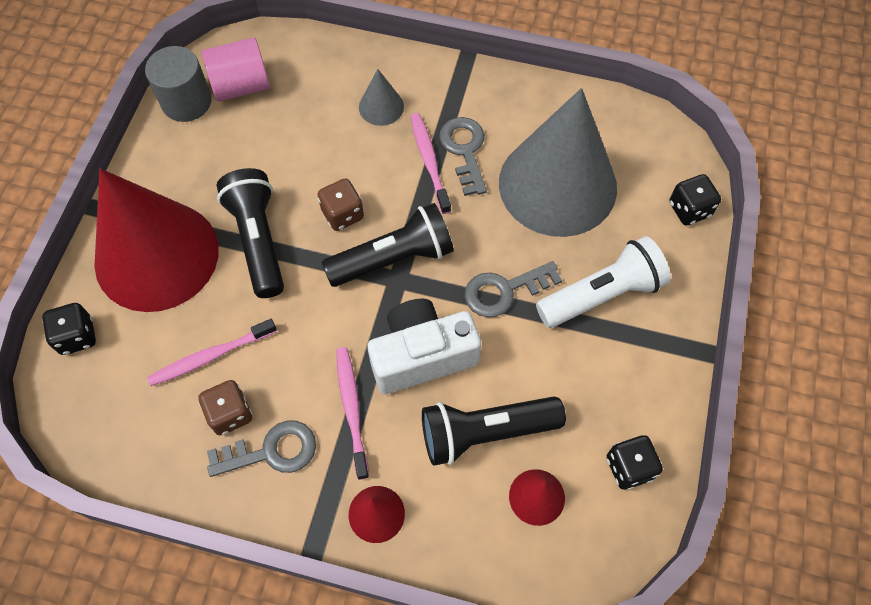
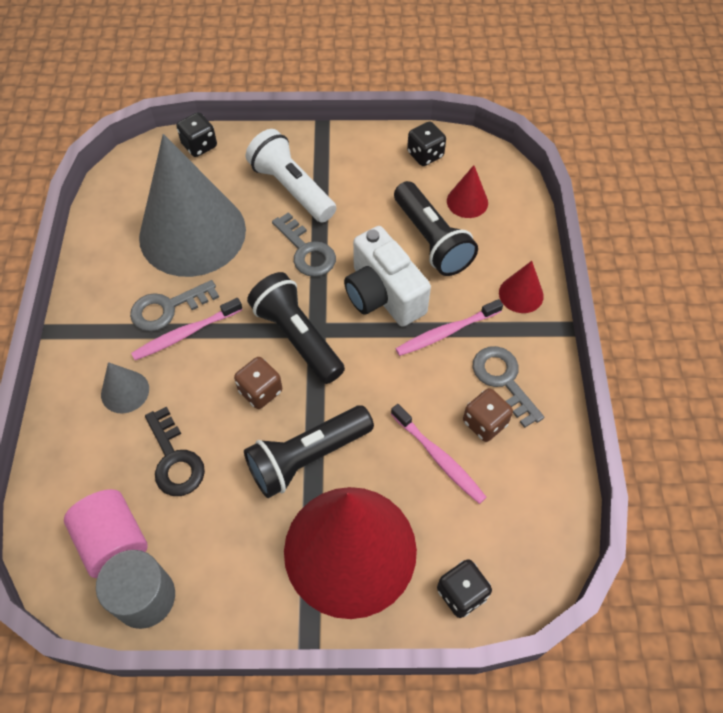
camera: 105 degrees left, 5 degrees down
(298, 136) = (174, 459): none -> black key

